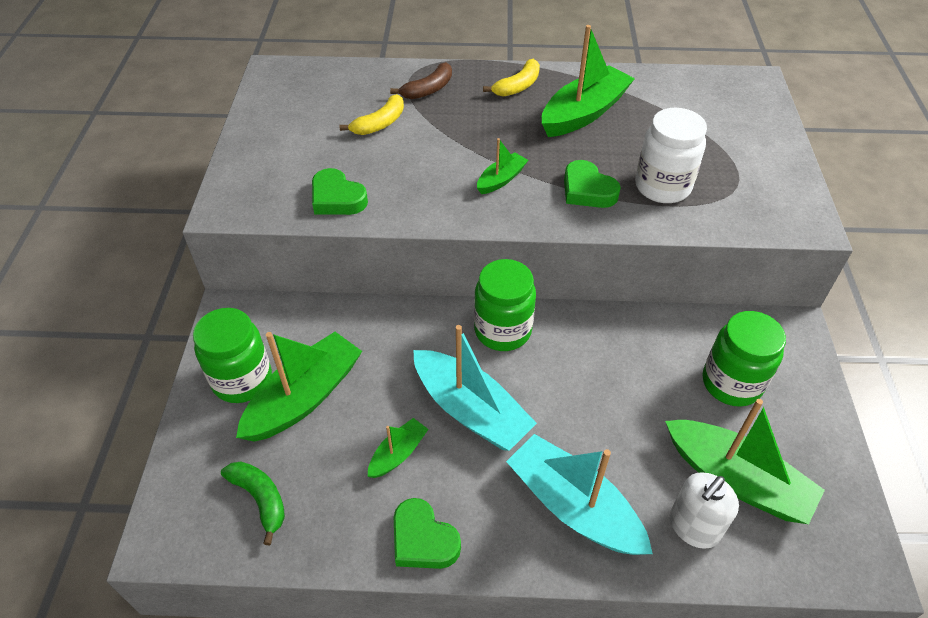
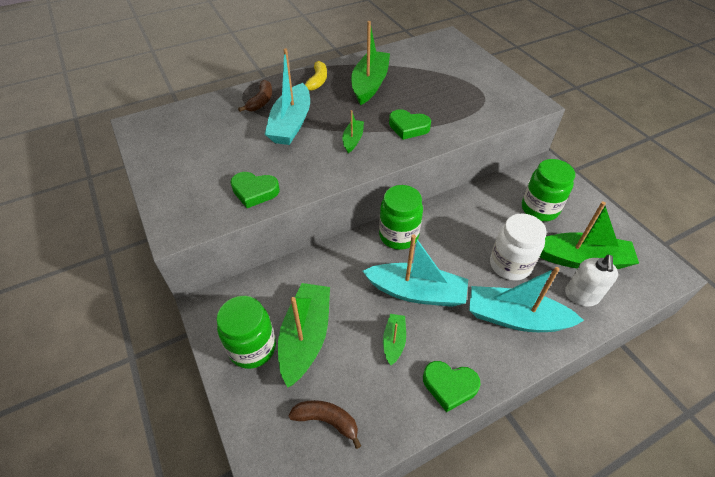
camera: 30 degrees left, 0 degrees up
(260, 499) = (327, 420): green banana -> brown banana
(380, 123) = (245, 133): yellow banana -> none
(442, 131) = (291, 124): none -> turquoise boat
(662, 187) = (447, 110): white jar -> white jar (510, 265)

